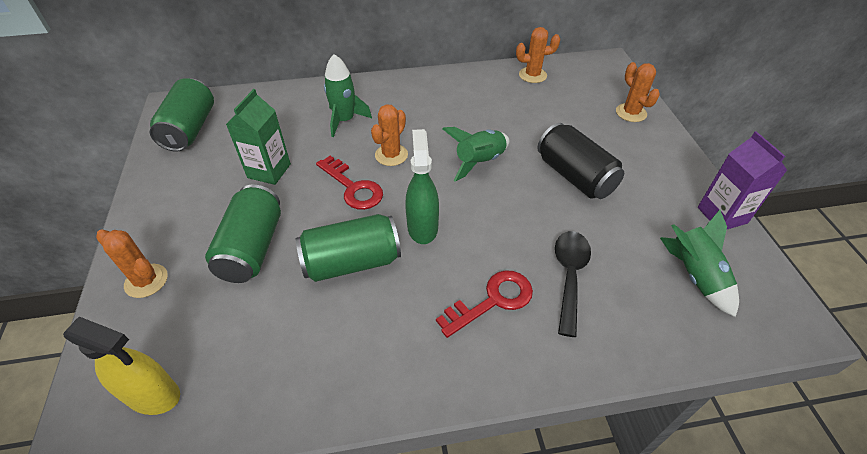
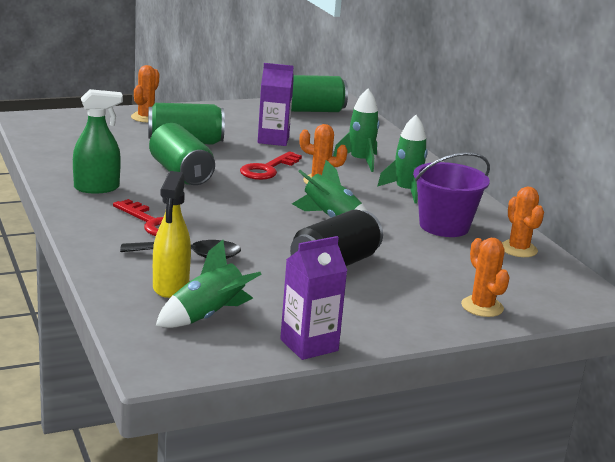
camera: 75 degrees right, 25 degrees down
(153, 395) = (59, 130): yellow spray bottle -> yellow spray bottle (170, 286)
(269, 171) = (273, 140): green carton -> purple carton
(419, 107) = (406, 191): none -> green rocket
(422, 227) = (229, 196): green spray bottle -> green spray bottle (97, 188)
(493, 101) = (444, 226): none -> purple bucket
(631, 113) = (482, 307): orange cactus -> orange cactus turned 75 degrees counterclockwise

